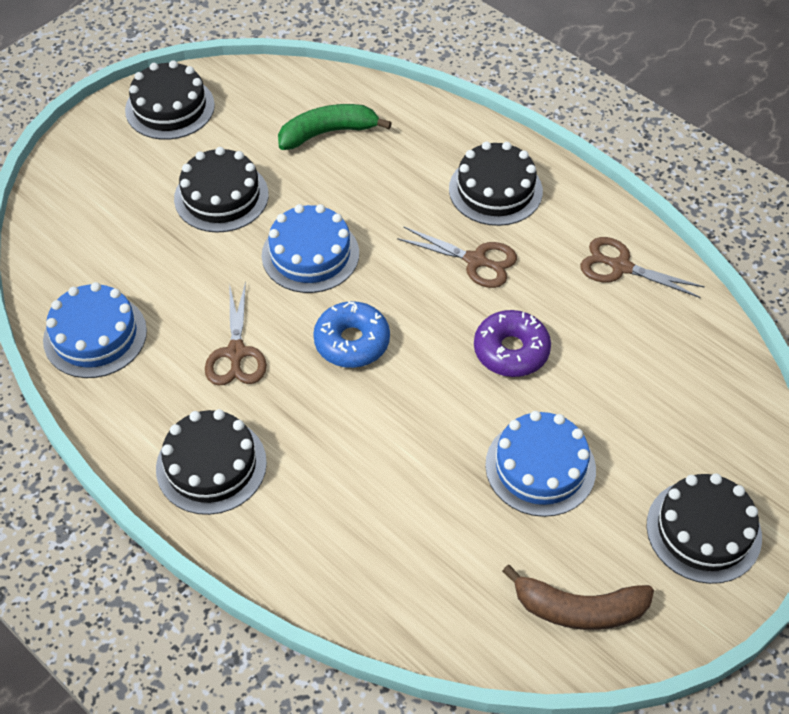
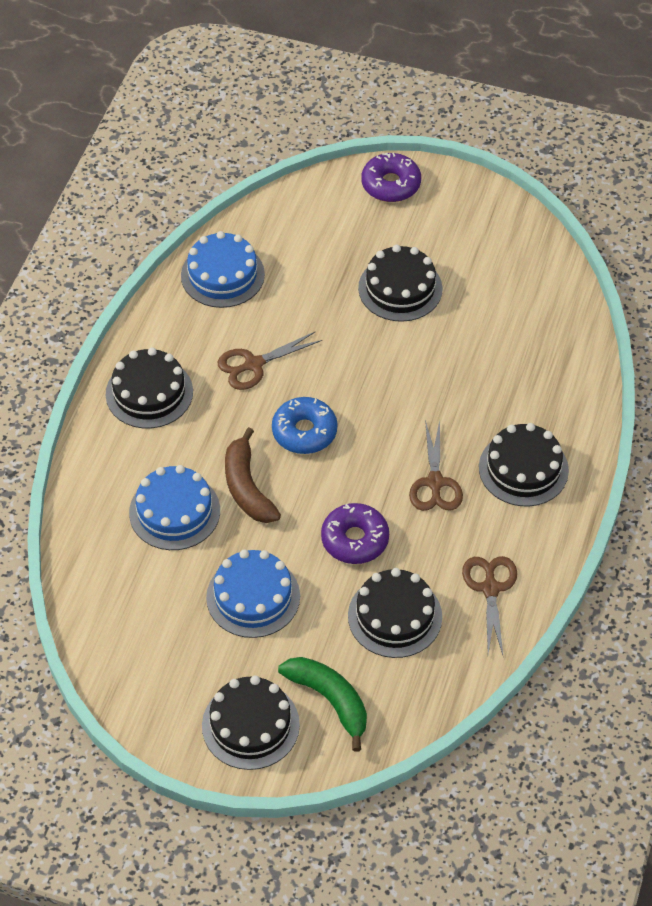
camera: 65 degrees right, 0 degrees up
(85, 153) = (391, 184): none -> purple donut
(170, 107) = (474, 213): black cake -> black cake (395, 616)
(310, 254) = (375, 370): blue cake -> blue cake (174, 511)
(328, 133) = (514, 328): green banana -> green banana (330, 700)
(579, 609) = (141, 662): brown banana -> brown banana (247, 487)

